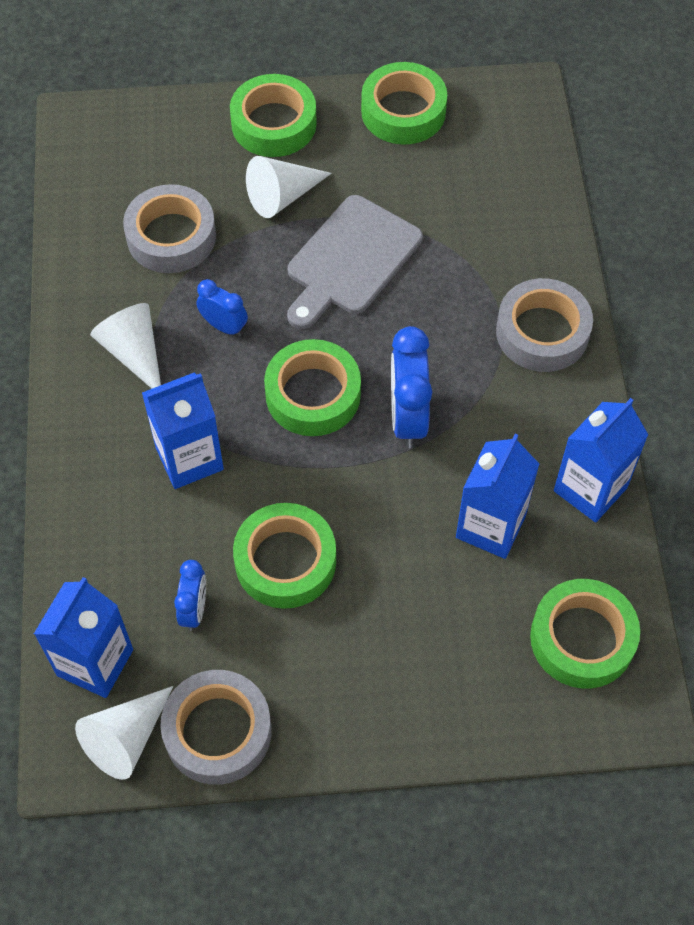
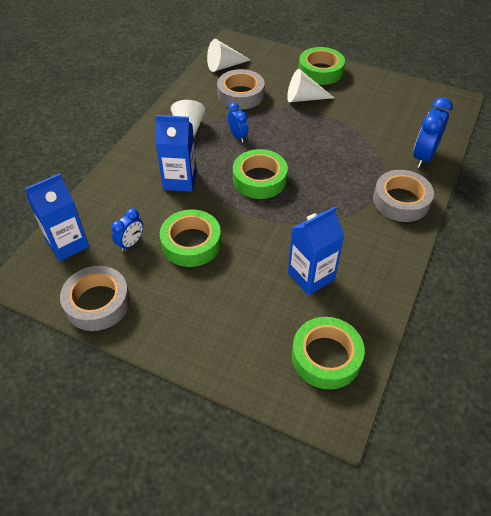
camera: 30 degrees right, 10 degrees down
(126, 738) = (53, 284): white cone -> white cone (224, 66)
(351, 260) = (319, 134): grey cutting board -> none
(403, 111) = (388, 87): green tape -> none
(407, 417) = (301, 208): blue clock -> blue clock (423, 156)
(590, 489) = (381, 284): blue carton -> none

